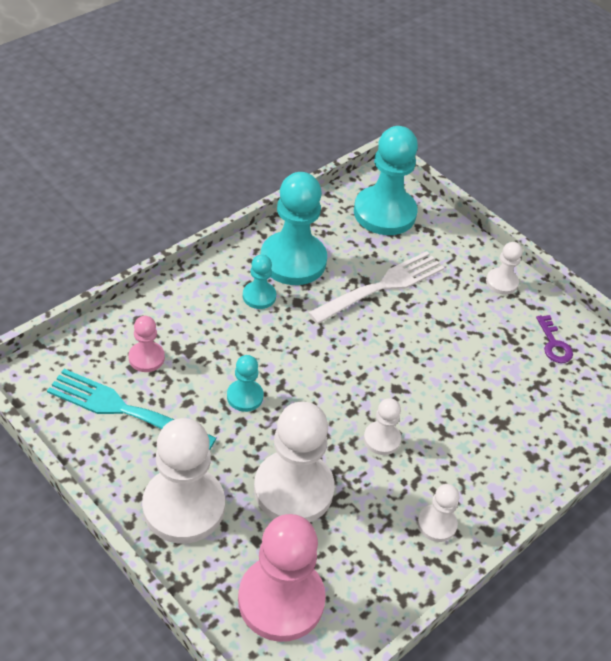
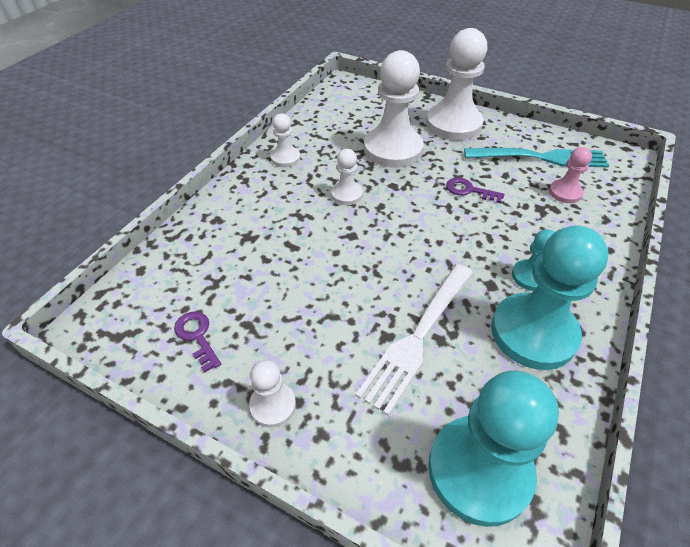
camera: 165 degrees right, 0 degrees up
(245, 396) = (469, 190): turquoise pawn -> purple key
(281, 600) = (367, 104): pink pawn -> none

